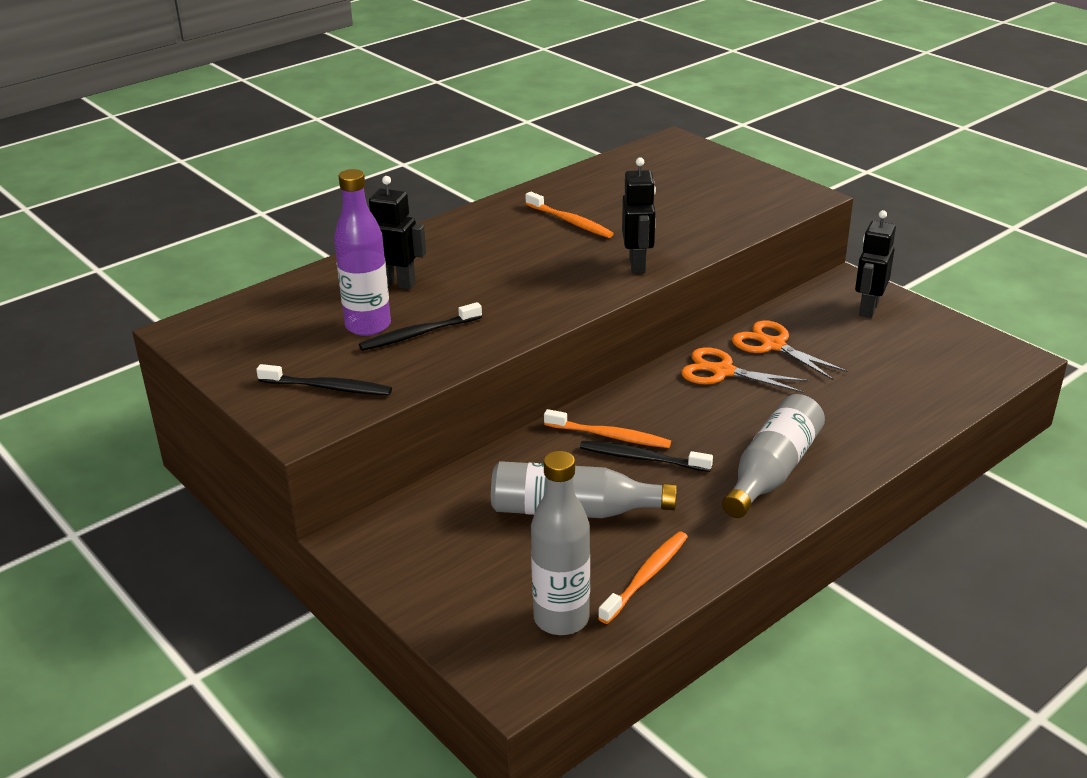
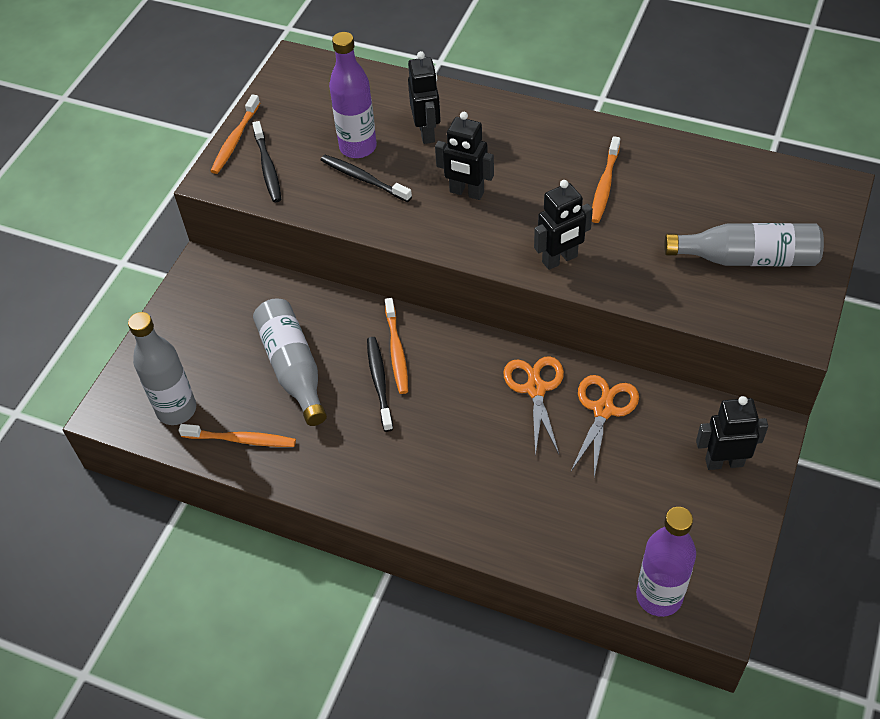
camera: 65 degrees right, 20 degrees up
(255, 398) = (235, 139): none -> orange toothbrush
(503, 285) = (466, 192): none -> black robot
(772, 471) = (410, 472): grey bottle -> grey bottle (747, 258)
(988, 379) = (659, 596): none -> purple bottle

